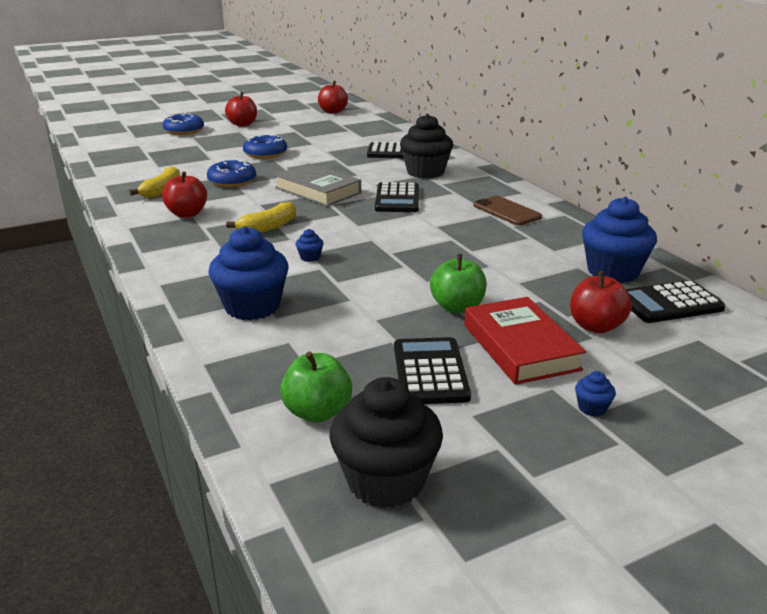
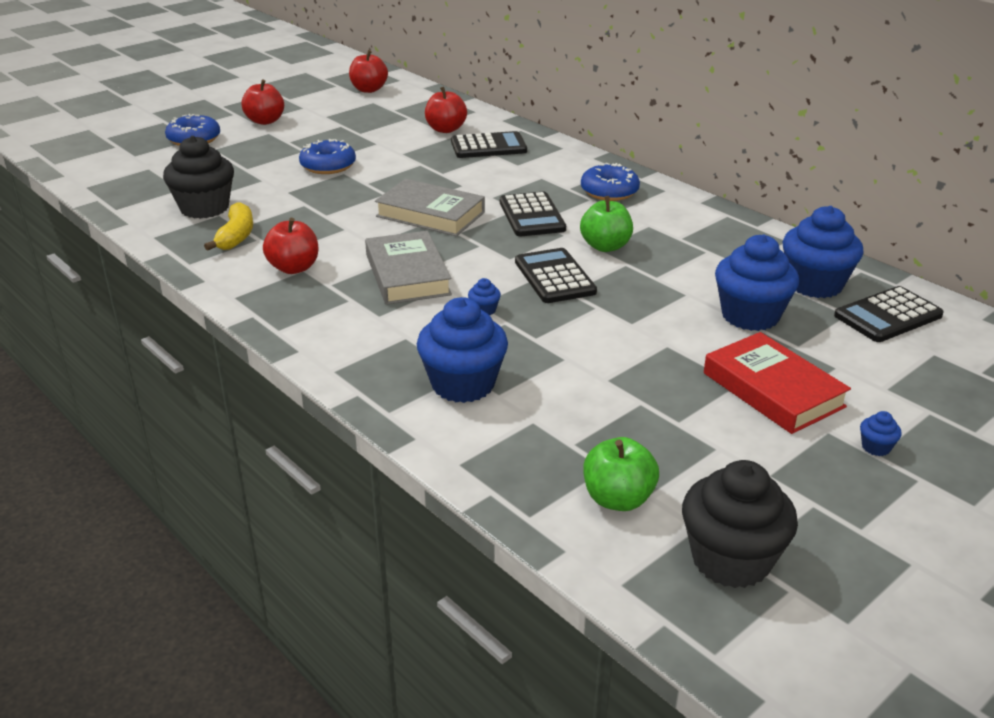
camera: 15 degrees left, 5 degrees up
(232, 181) = (315, 213): blue donut -> blue donut (609, 191)
(268, 227) = (407, 274): yellow banana -> grey book
(425, 172) = (541, 173): black cupcake -> black cupcake (204, 208)
(430, 372) = (701, 433): black calculator -> black calculator (555, 277)
(457, 307) = (683, 352): green apple -> green apple (605, 246)
(506, 211) = (663, 219): brown phone -> none
(537, 288) = (750, 316): none -> blue cupcake
(596, 326) = (832, 354): red apple -> red apple (445, 129)

